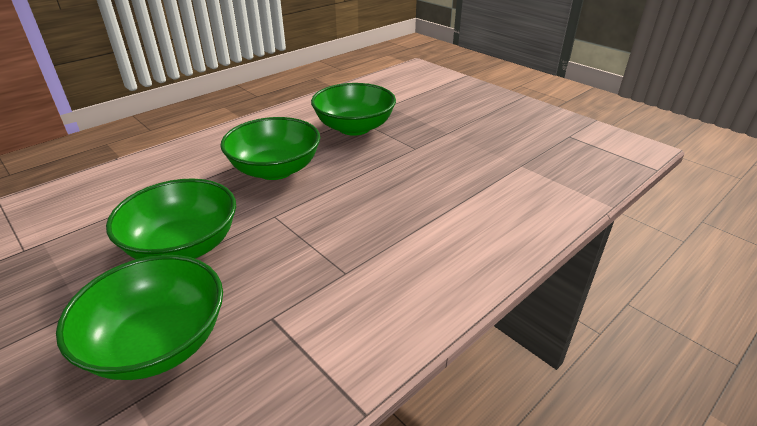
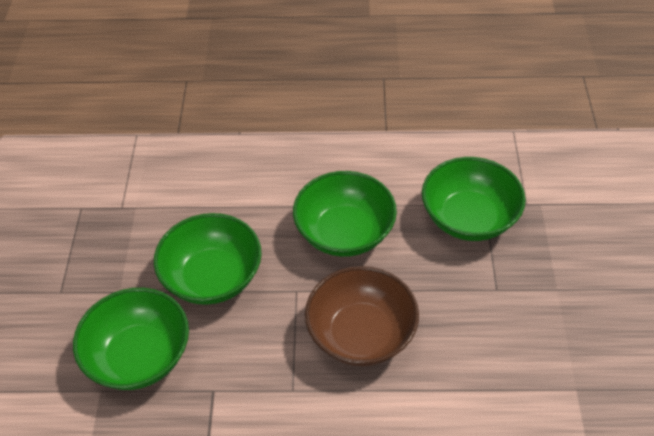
camera: 45 degrees right, 15 degrees up
(357, 212) = (361, 334): none -> brown bowl

